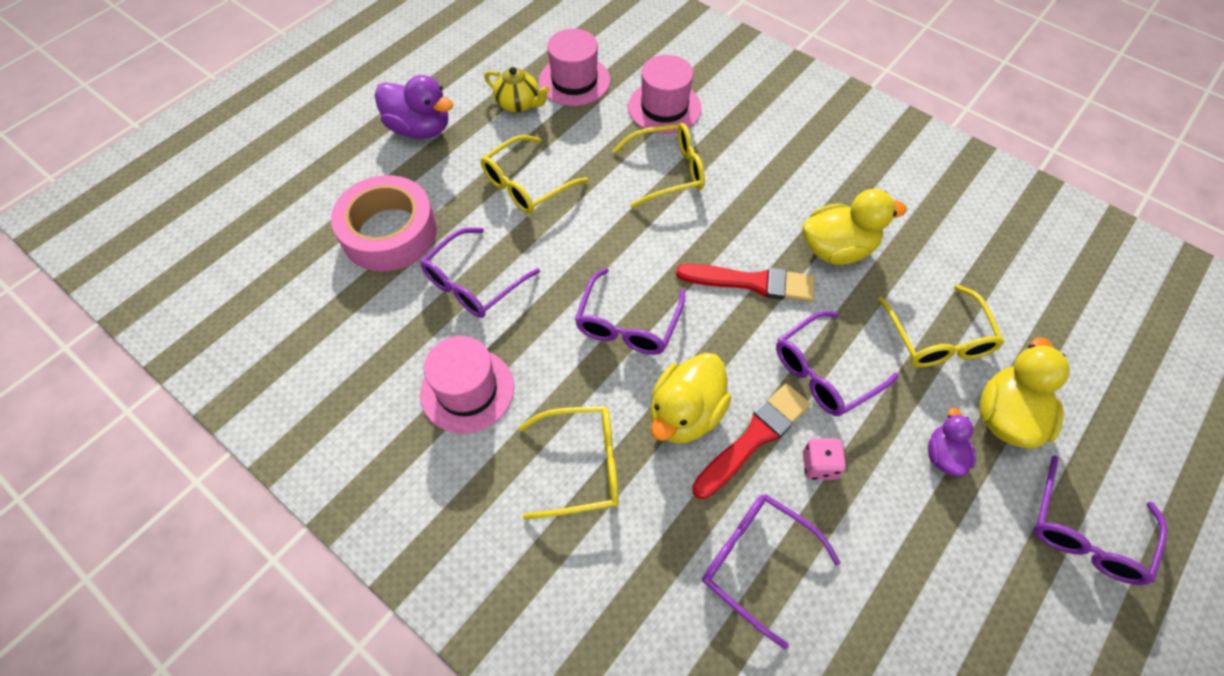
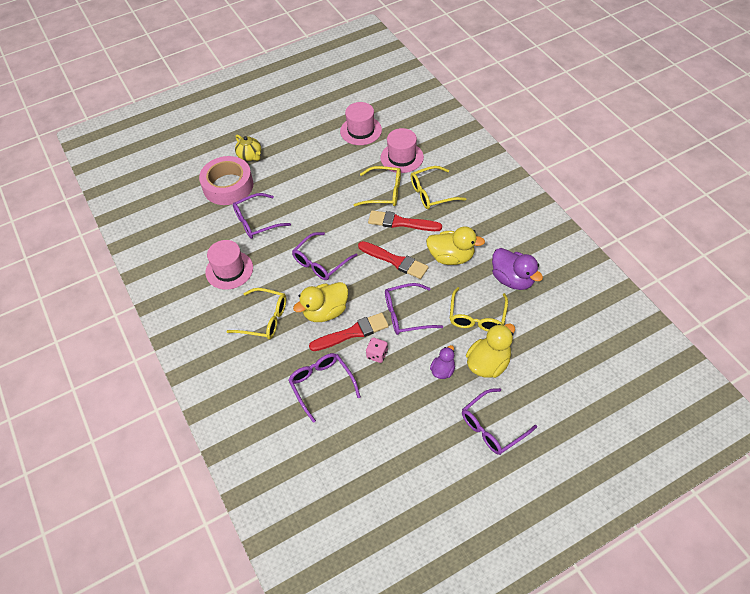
camera: 25 degrees right, 5 degrees down
(420, 128) = (267, 137): purple duck -> purple duck (513, 279)
(518, 104) = (324, 136): yellow teapot -> yellow teapot (250, 156)
(526, 185) = (306, 180): yellow glasses -> yellow glasses (431, 193)
(724, 214) = (401, 222): none -> red brush

